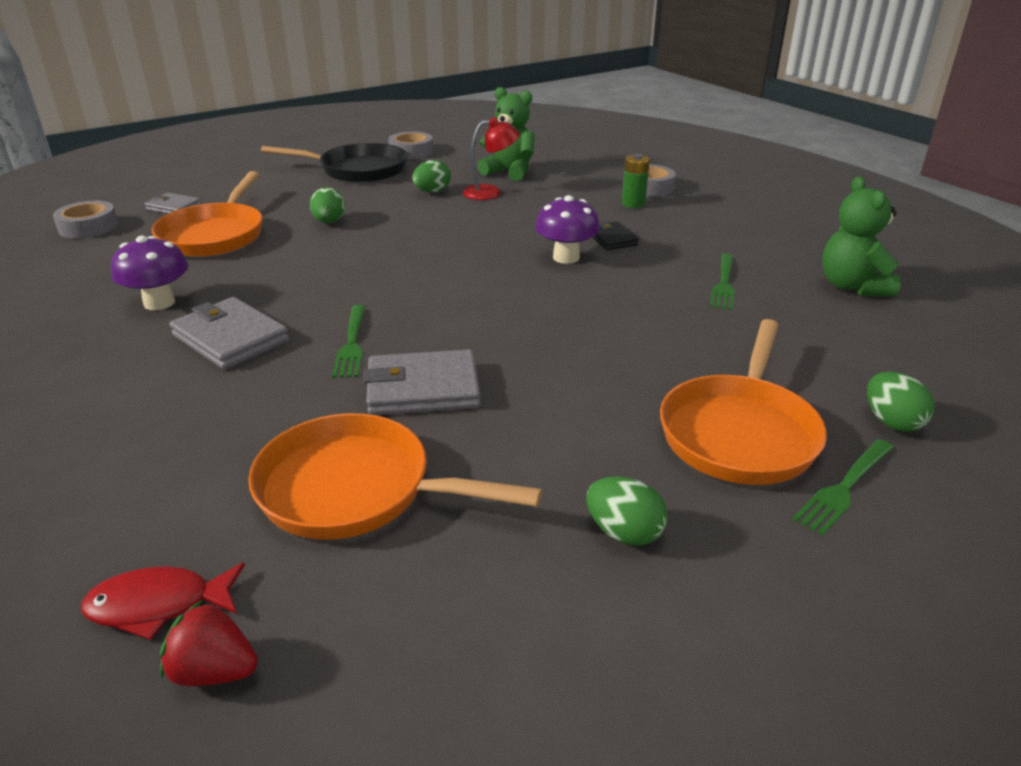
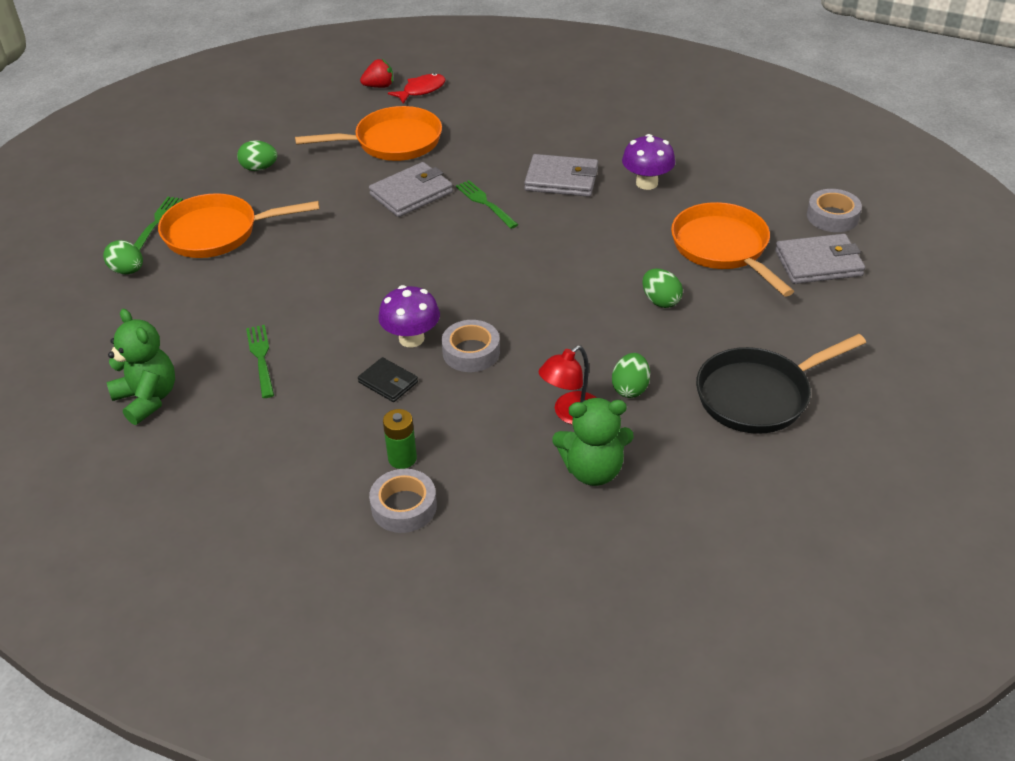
camera: 150 degrees right, 10 degrees up
(174, 207) = (818, 263): grey wallet -> grey wallet, size x1.67
(411, 151) = (761, 468): grey tape -> grey tape (471, 352)
(739, 432) = (217, 232): orange pan -> orange pan turned 90 degrees counterclockwise

